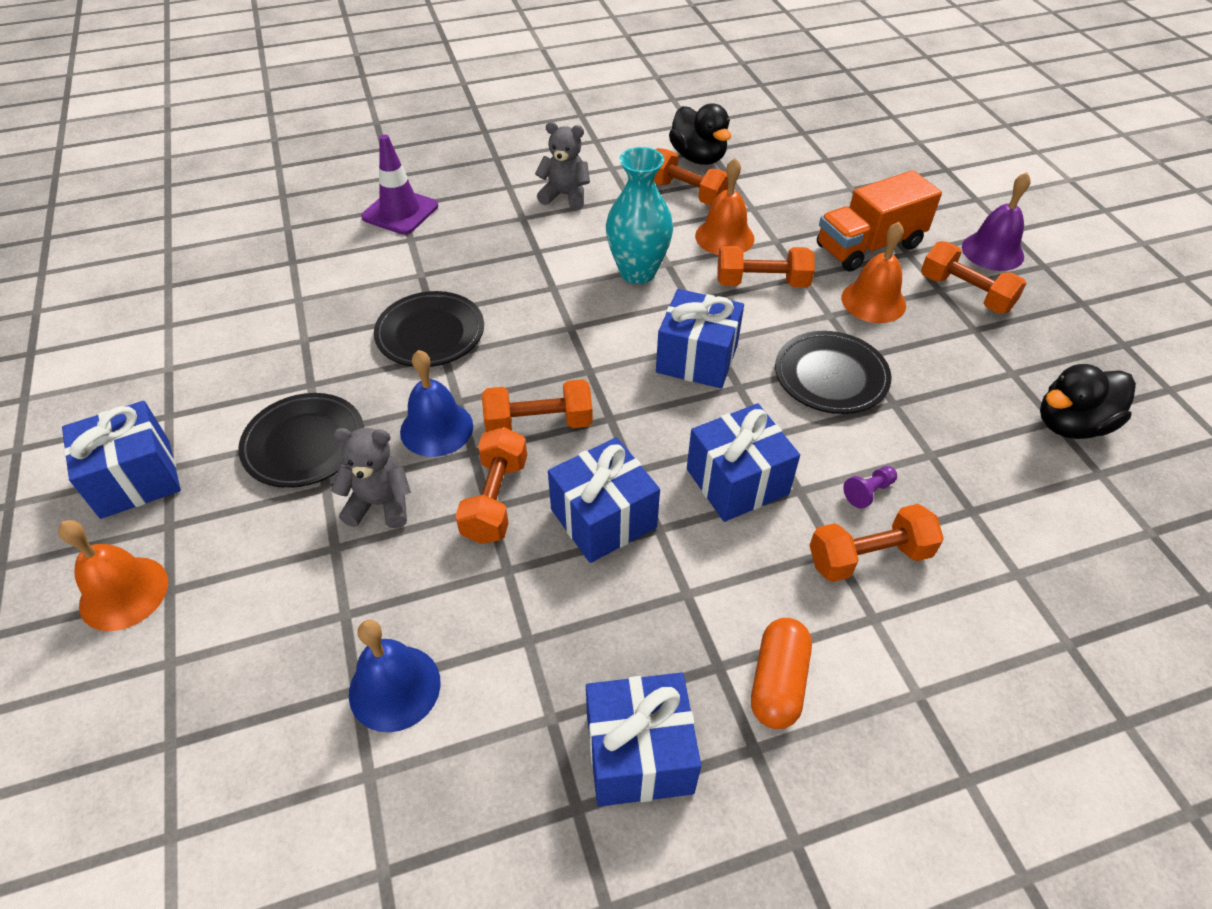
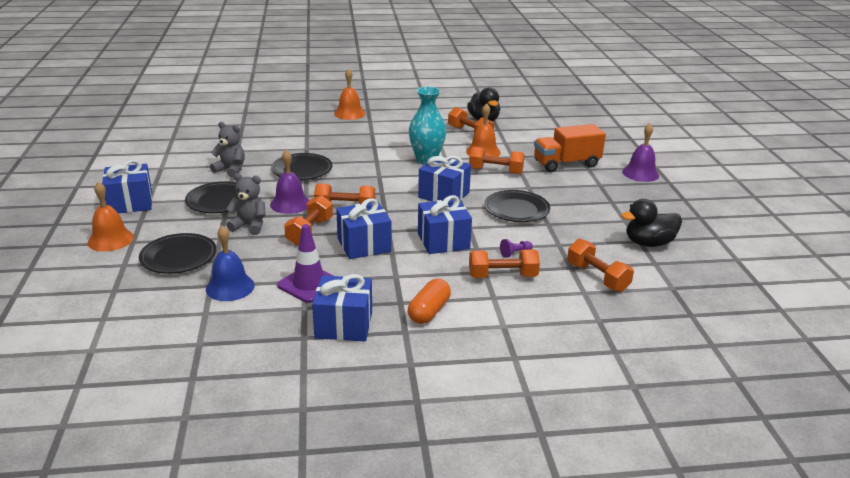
camera: 10 degrees right, 20 degrees down
(271, 620) = (178, 257): none -> black plate
(400, 212) = (305, 124): purple traffic cone -> purple traffic cone (309, 284)
(436, 428) = (290, 204): blue bell -> purple bell
(565, 196) = (400, 127): grey teddy bear -> grey teddy bear (230, 170)
(873, 301) = (557, 185): orange bell -> orange bell (349, 113)
(965, 293) = (614, 187): orange dumbbell -> orange dumbbell (597, 277)

